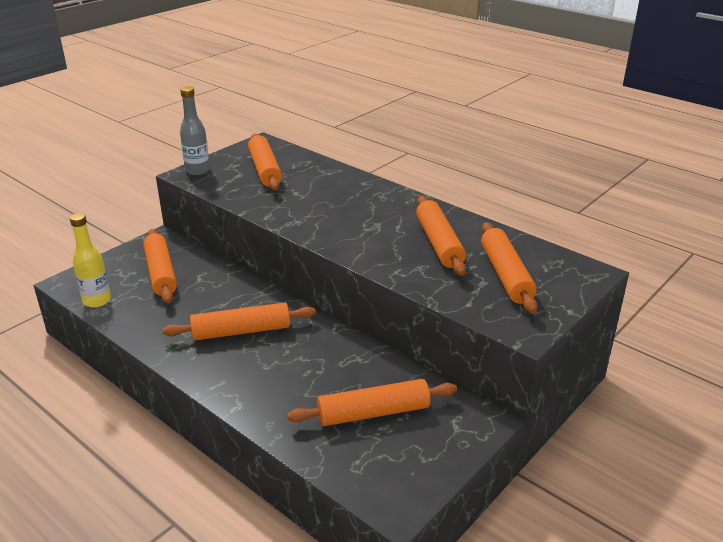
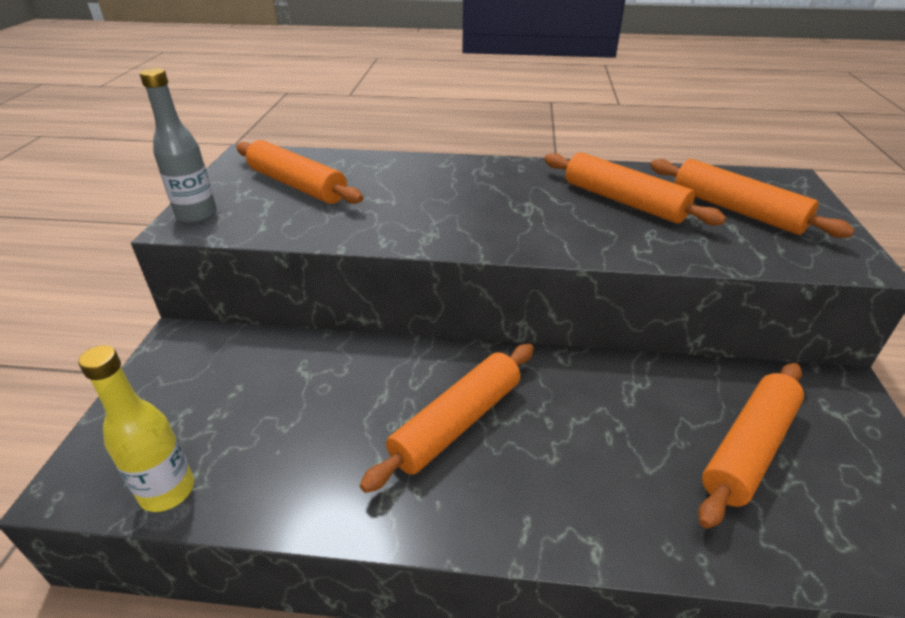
camera: 35 degrees left, 5 degrees up
(161, 273) = (236, 391): orange rolling pin -> none

